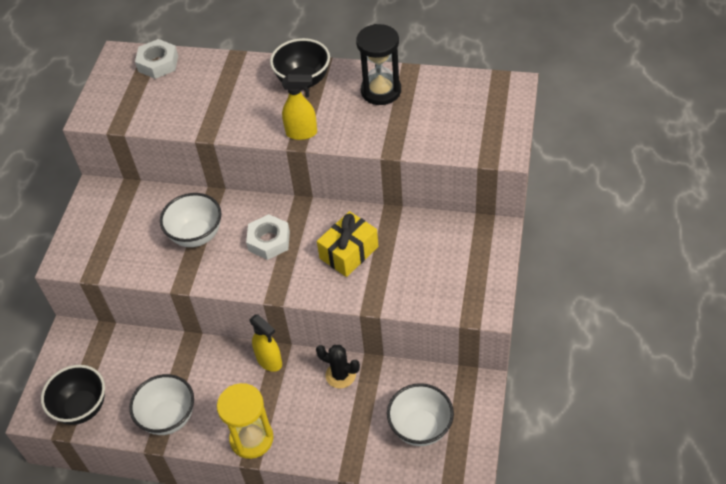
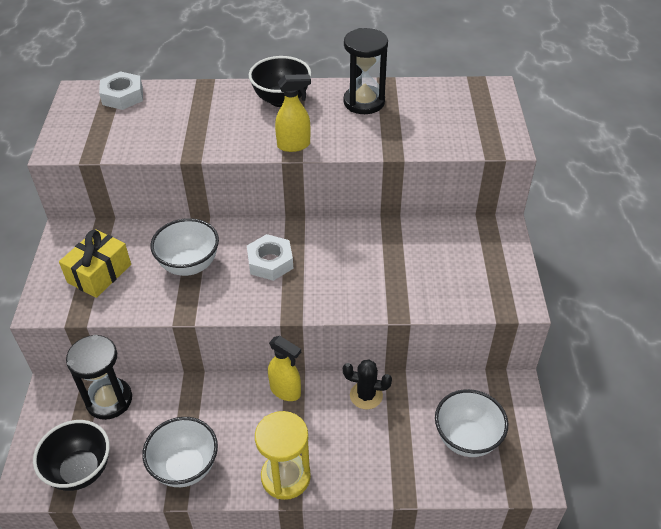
camera: 15 degrees left, 5 degrees down
(116, 348) = (109, 400): none -> black hourglass
(349, 252) = (358, 264): yellow gift -> yellow gift (99, 273)

